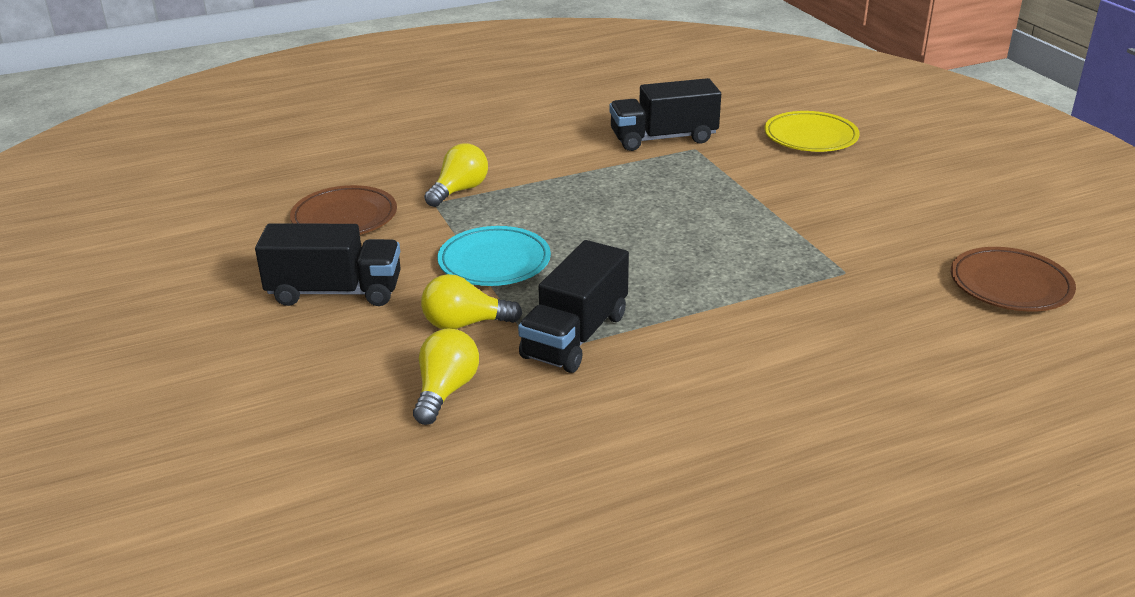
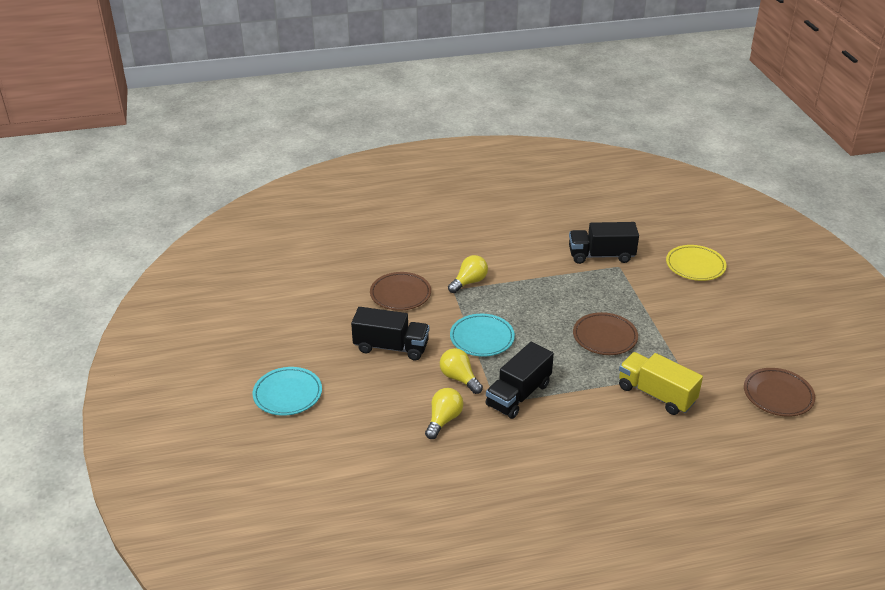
camera: 10 degrees right, 5 degrees up
(141, 386) = (288, 394): none -> turquoise plate
(465, 324) = (459, 378): yellow light bulb -> yellow light bulb turned 45 degrees clockwise
(700, 238) = (605, 337): none -> brown plate
(812, 307) = (656, 394): none -> yellow truck

